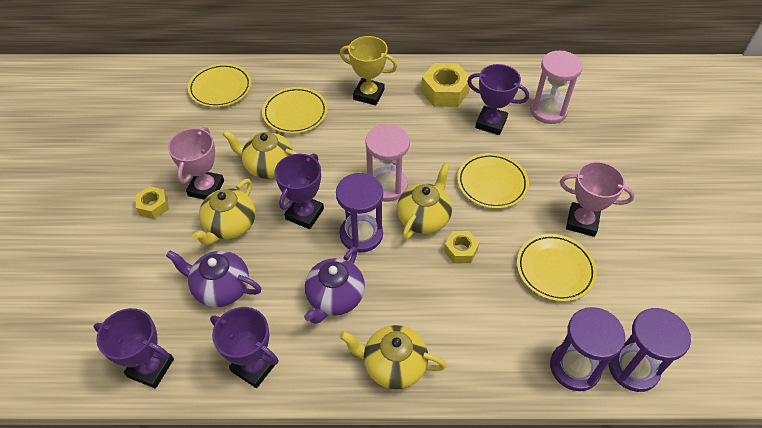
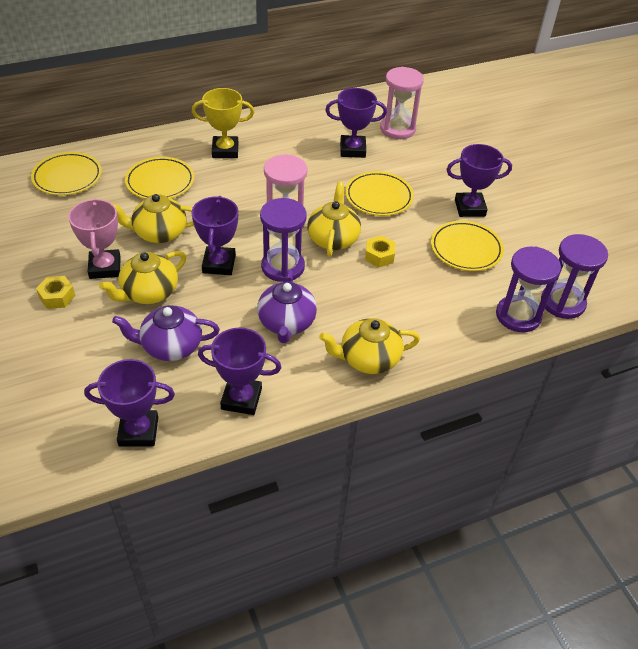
camera: 25 degrees left, 5 degrees down
(230, 225) = (149, 292): yellow teapot -> yellow teapot turned 45 degrees clockwise
(444, 91) = (296, 133): yellow nut -> none
(582, 222) = (470, 208): pink trophy -> purple trophy

